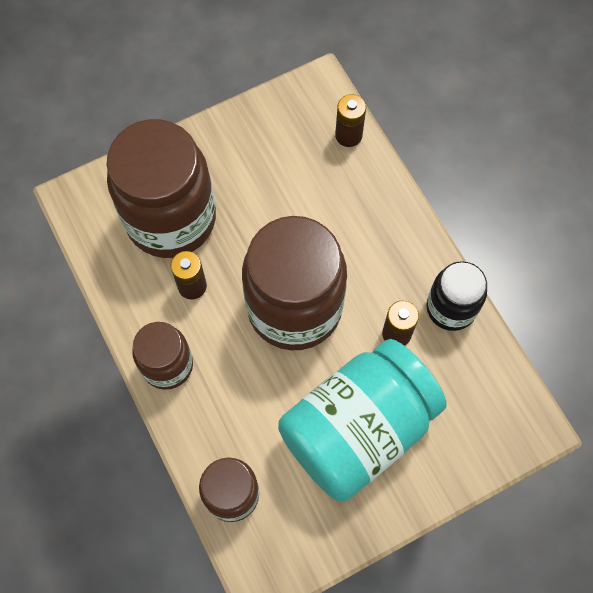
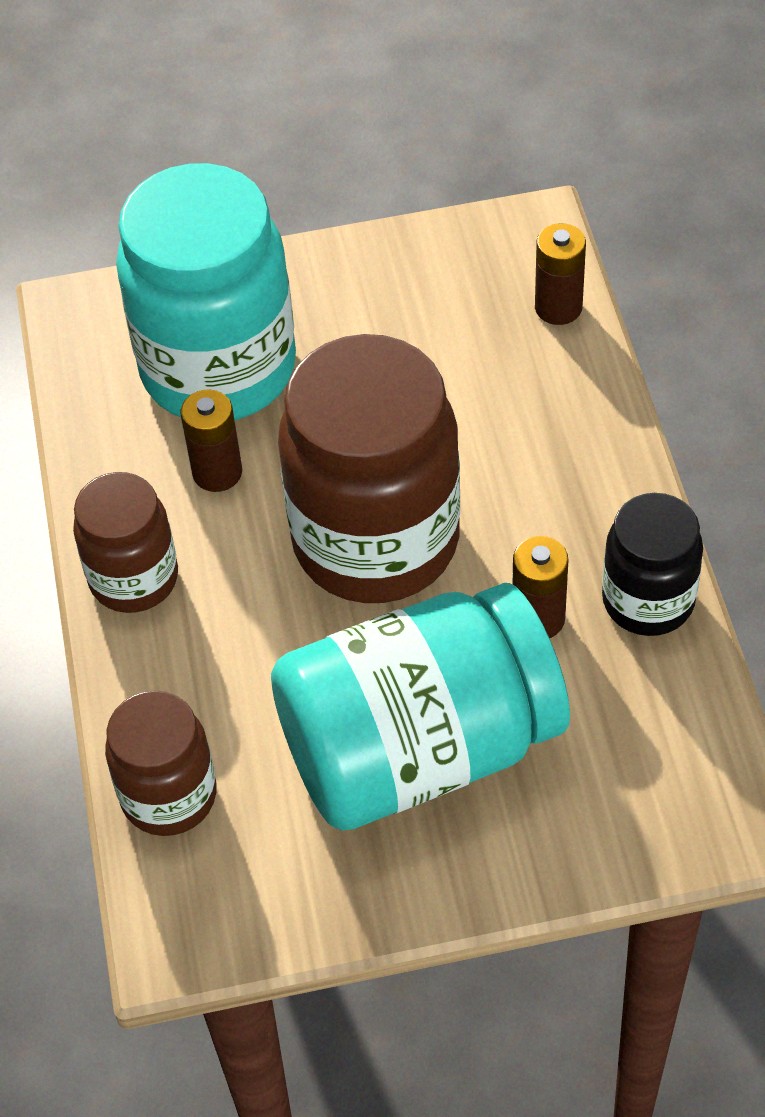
camera: 20 degrees right, 15 degrees down
(171, 219) = (218, 369): brown jar -> turquoise jar

